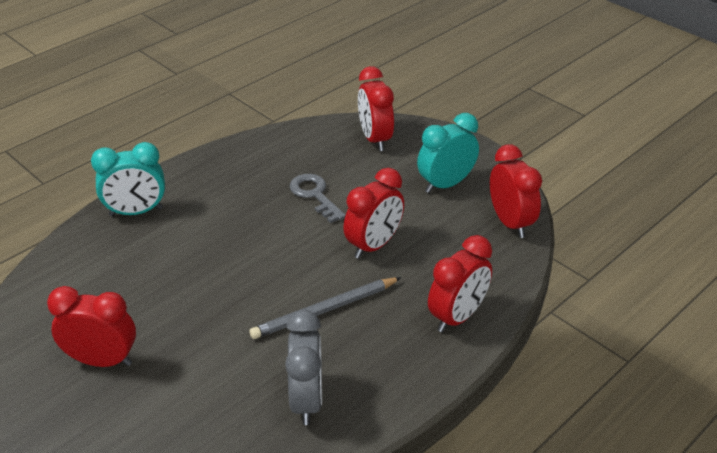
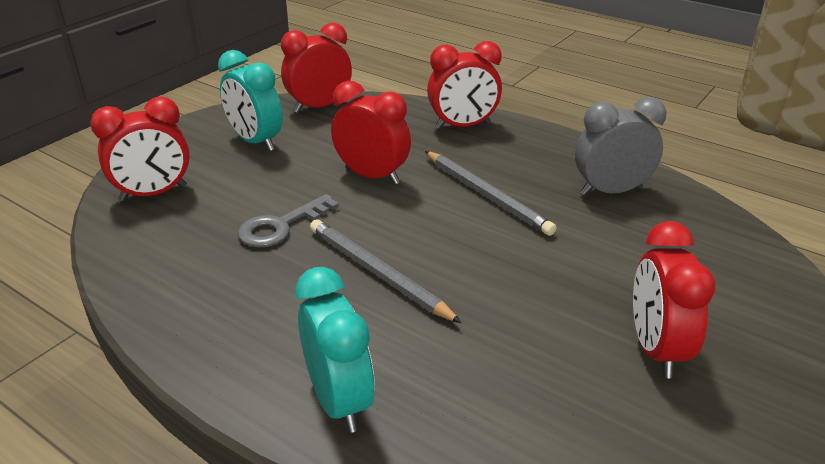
camera: 100 degrees left, 5 degrees down
(242, 236) = (377, 273): none -> grey pencil
(457, 317) = (463, 126): red clock -> red clock turned 135 degrees clockwise

